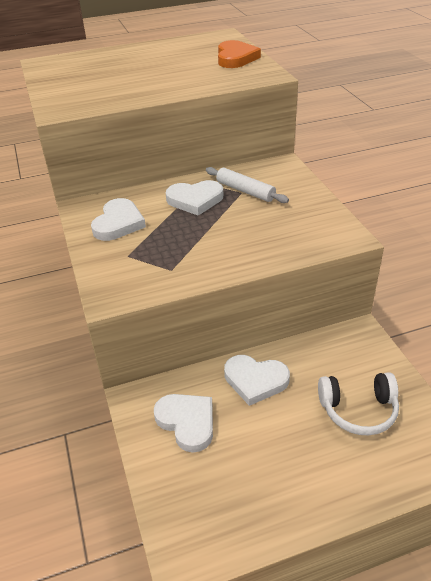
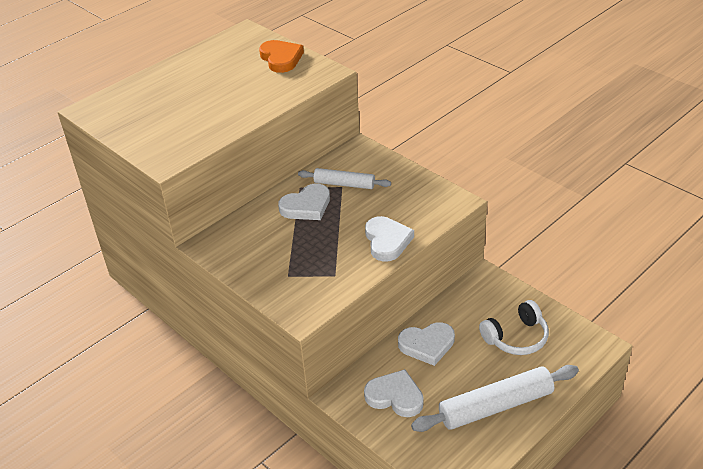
camera: 25 degrees left, 0 degrees up
(118, 223) = (255, 249): white heart -> white heart (387, 241)
(288, 480) = (496, 406): none -> white rolling pin

